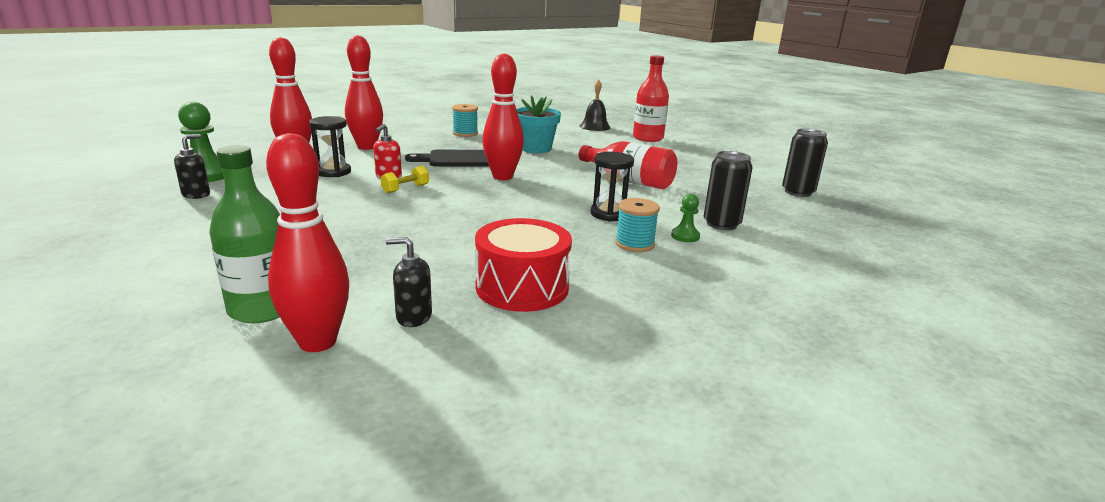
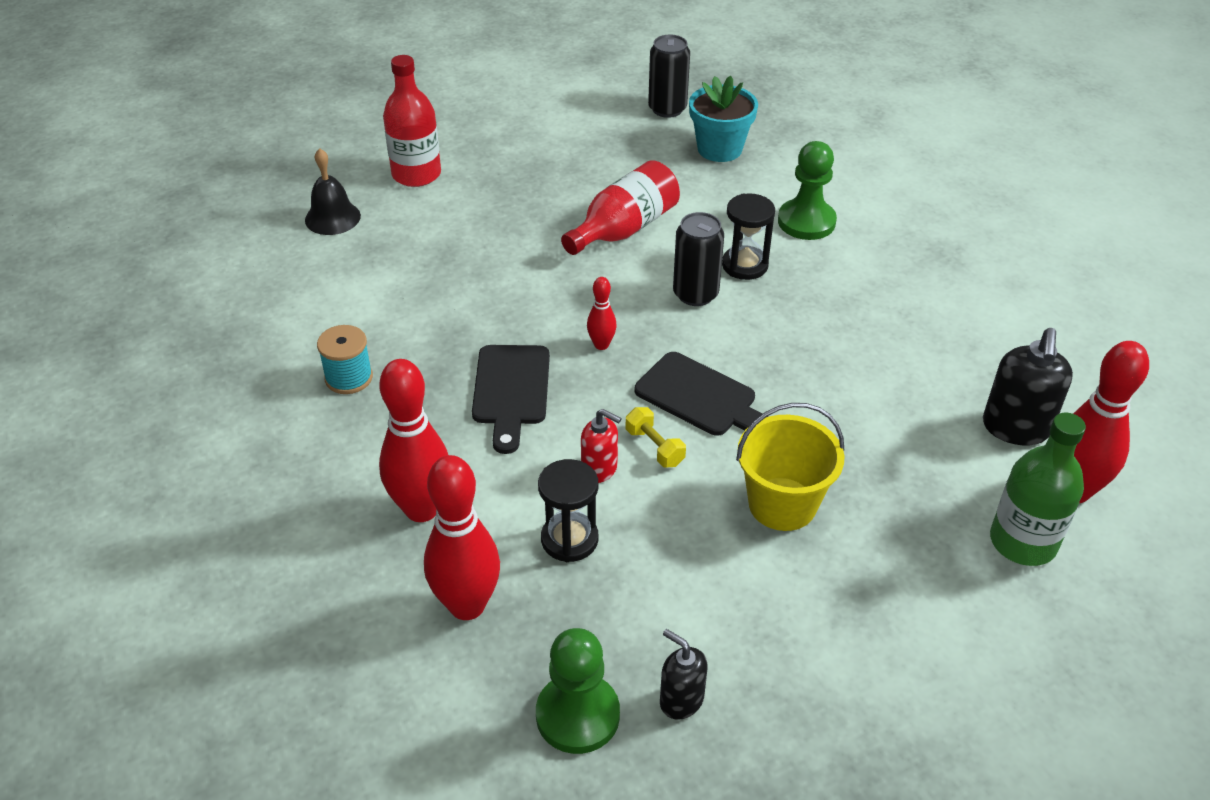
camera: 80 degrees left, 20 degrees up
(343, 221) = (782, 504): none -> yellow bucket
(413, 317) = (1015, 428): black soap dispenser -> black soap dispenser, size x1.64
(453, 200) = (701, 397): none -> black cutting board
(502, 176) = (601, 345): red bowling pin -> red bowling pin, size x0.49
(522, 287) = (943, 352): red drum -> none
(535, 148) = (459, 299): turquoise flower pot -> turquoise flower pot (719, 149)
(634, 244) = (830, 261): turquoise spool -> none
(685, 236) = (806, 222): green pawn -> green pawn, size x1.89
(721, 224) = (770, 189): black can -> black can (695, 294)

